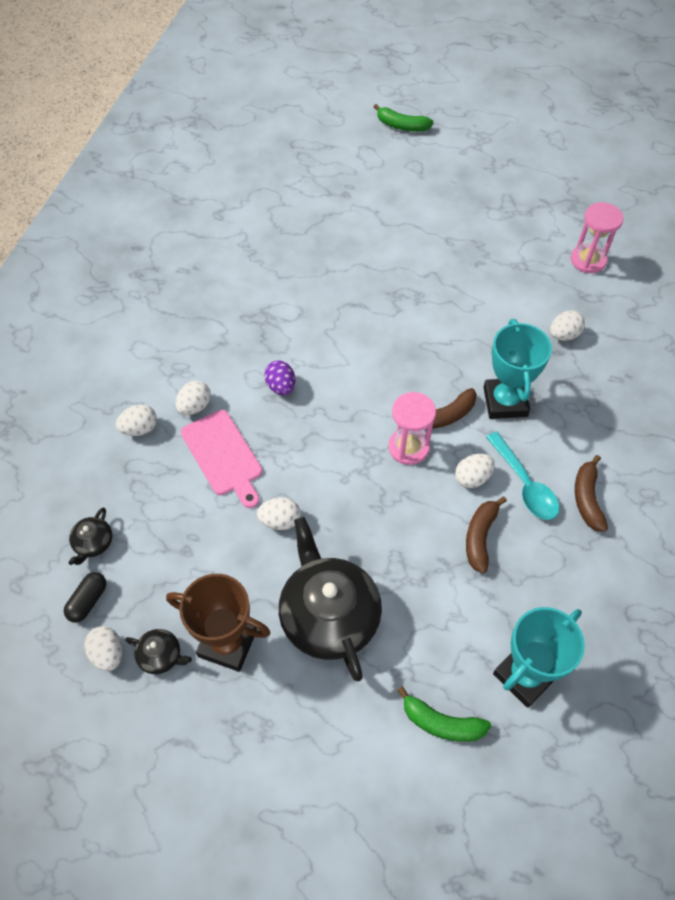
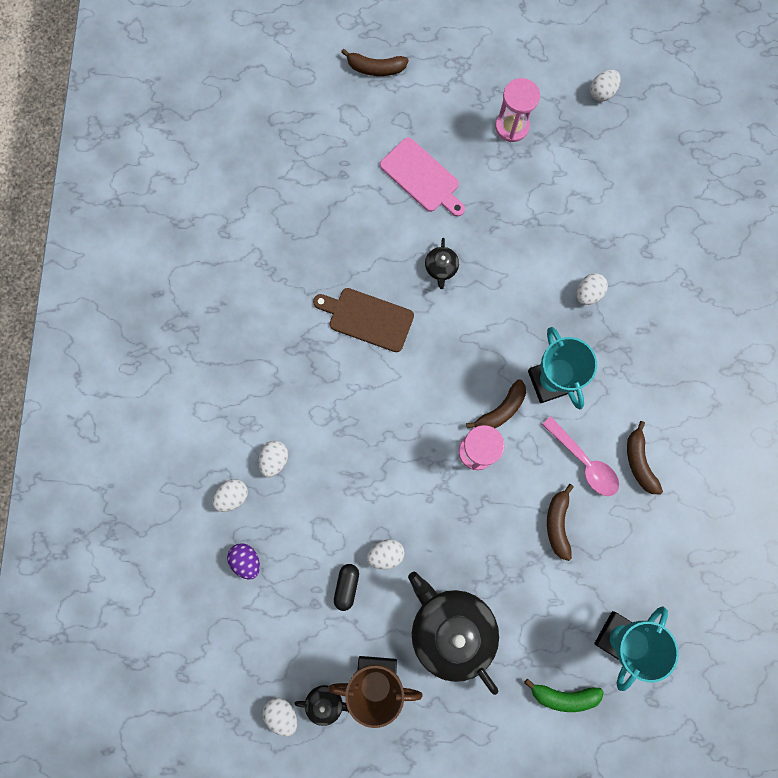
camera: 15 degrees left, 20 degrees up
(88, 601) = (248, 672): black capsule -> black capsule (346, 586)
(93, 543) = (233, 619): black teapot -> black teapot (441, 268)
(223, 456) = (317, 504): pink cutting board -> pink cutting board (422, 178)
(281, 386) = (346, 418): purple egg -> purple egg (246, 560)
(331, 308) = (367, 318): none -> brown cutting board
(402, 126) = (375, 68): green banana -> brown banana
(472, 478) = (538, 467): white egg -> white egg (601, 92)
(524, 484) = (584, 462): turquoise spoon -> pink spoon
(588, 260) = (594, 199): pink hourglass -> pink hourglass (512, 126)

